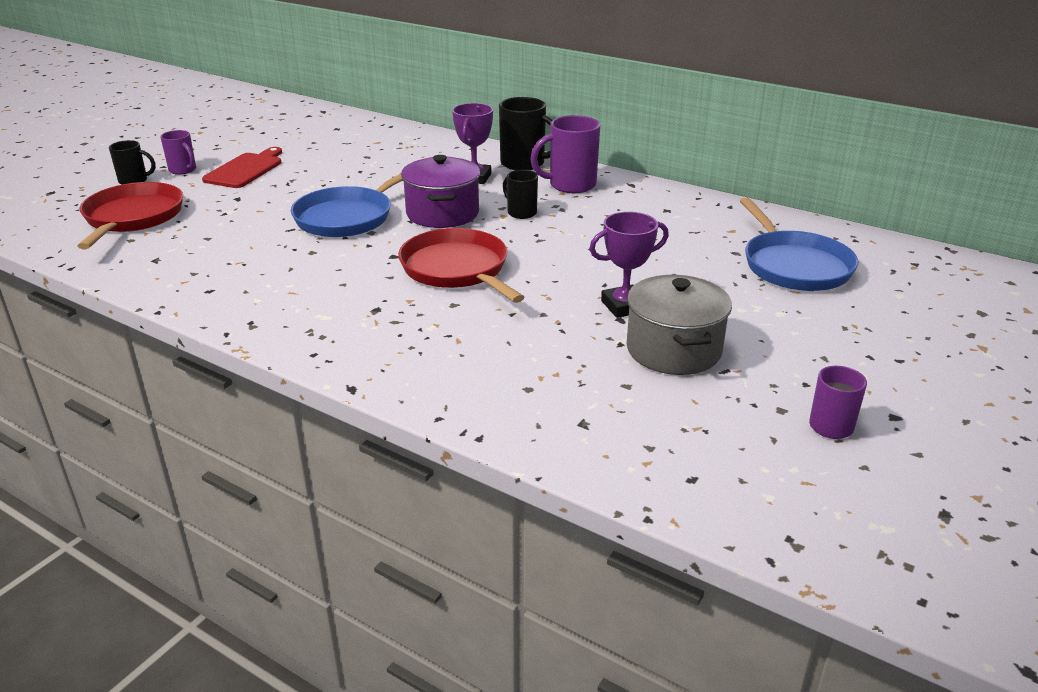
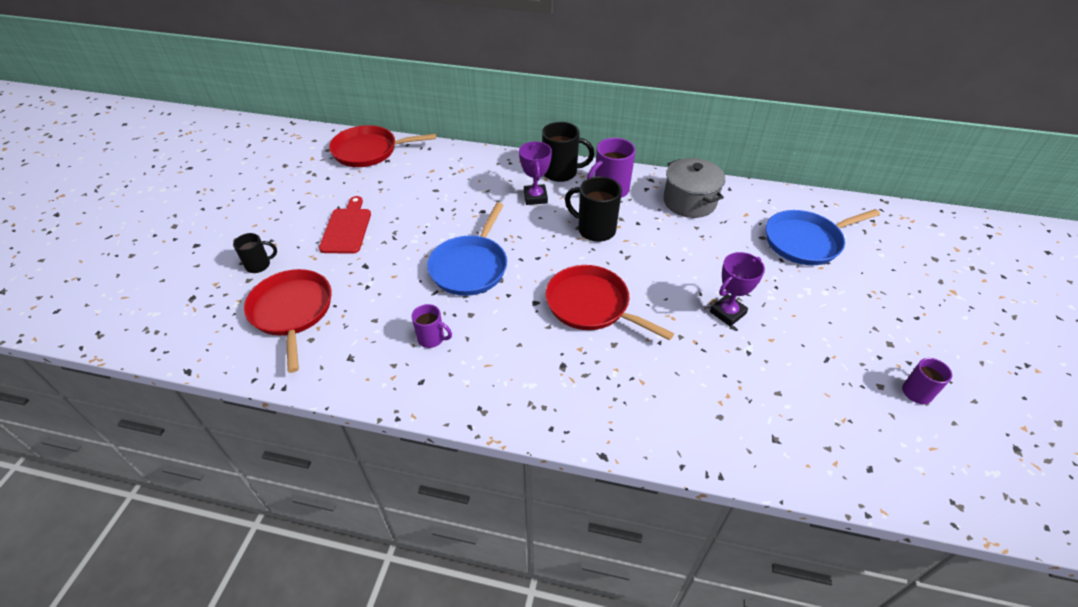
camera: 20 degrees left, 15 degrees up
(183, 170) = (293, 241): purple mug -> purple mug (432, 339)
(324, 119) = (368, 151): none -> red pan
(442, 213) = (539, 244): purple pot -> none
(521, 213) = (595, 230): black mug -> black mug, size x1.68
(673, 350) = (784, 348): grey pot -> grey pot (689, 202)
(794, 266) = (805, 241): blue pan -> blue pan turned 105 degrees clockwise

